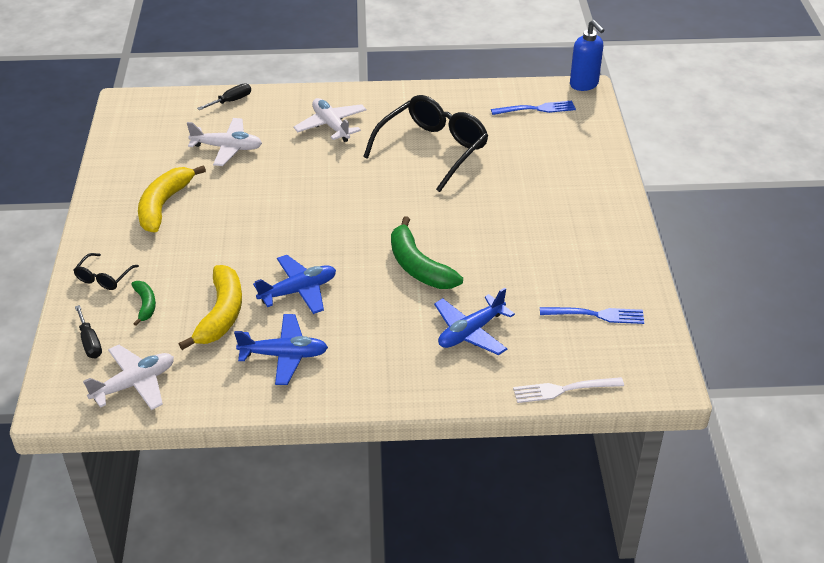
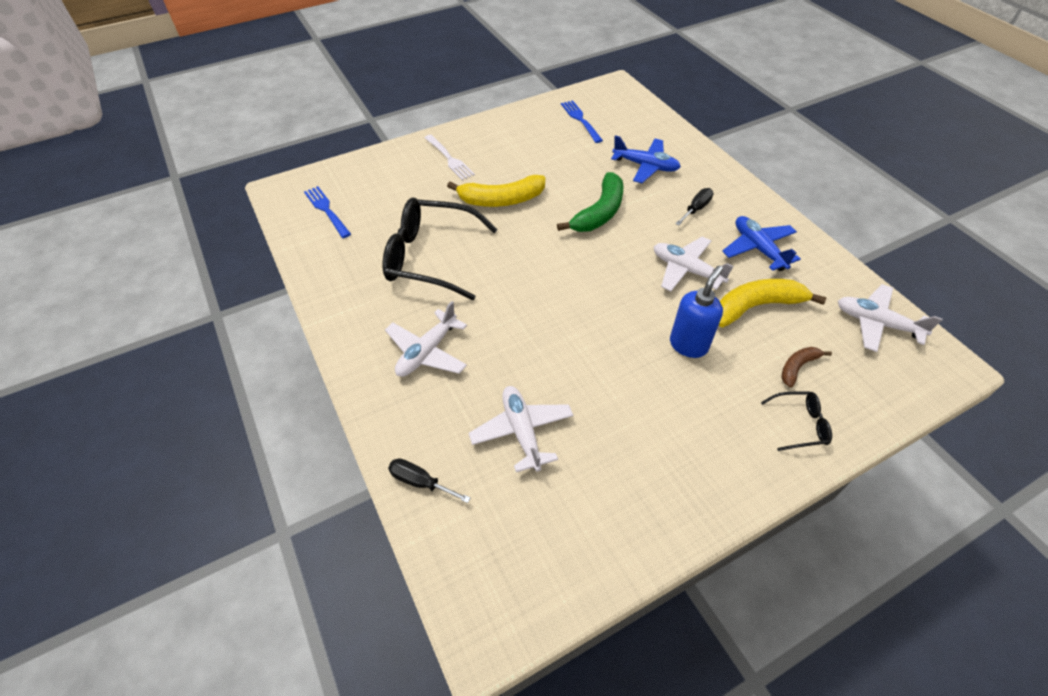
camera: 115 degrees left, 10 degrees up
(90, 342) = (875, 382): black screwdriver -> black screwdriver (696, 209)
(145, 305) = (797, 367): green banana -> brown banana
(164, 205) = (659, 437): yellow banana -> yellow banana (501, 200)
(298, 291) = (686, 270): blue plane -> white plane
(563, 390) = (659, 117): white fork -> white fork (449, 159)
(584, 85) = (270, 192): blue soap dispenser -> blue soap dispenser (688, 345)

